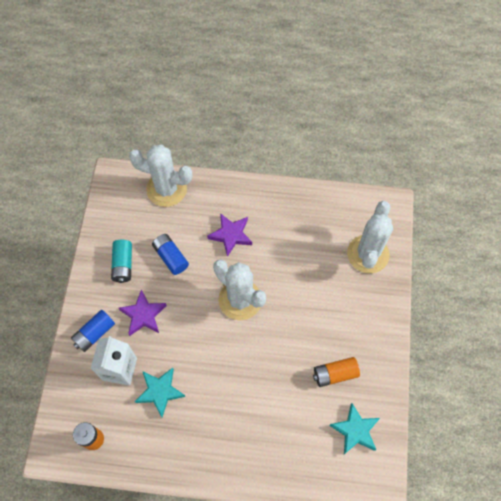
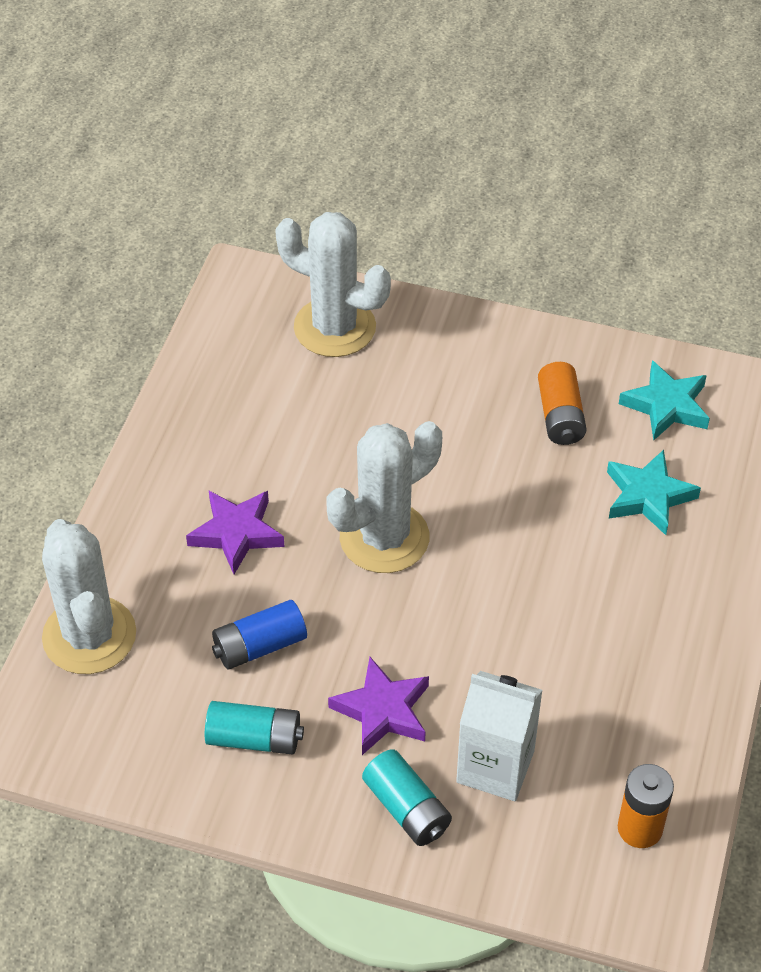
camera: 80 degrees left, 15 degrees down
(94, 333) = (407, 808): blue battery -> turquoise battery
(160, 392) = (555, 697): turquoise star -> turquoise star (648, 496)
(166, 189) = (89, 636): white cactus -> white cactus turned 45 degrees counterclockwise

